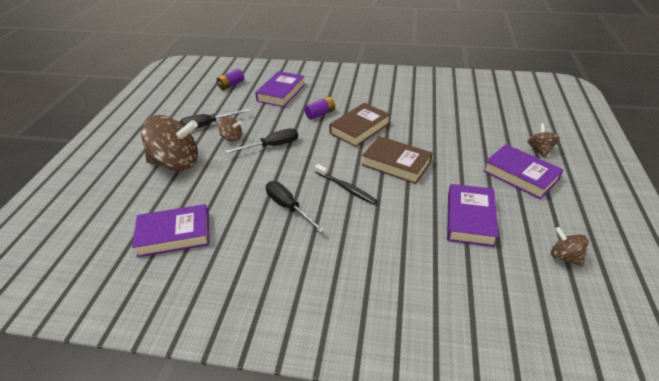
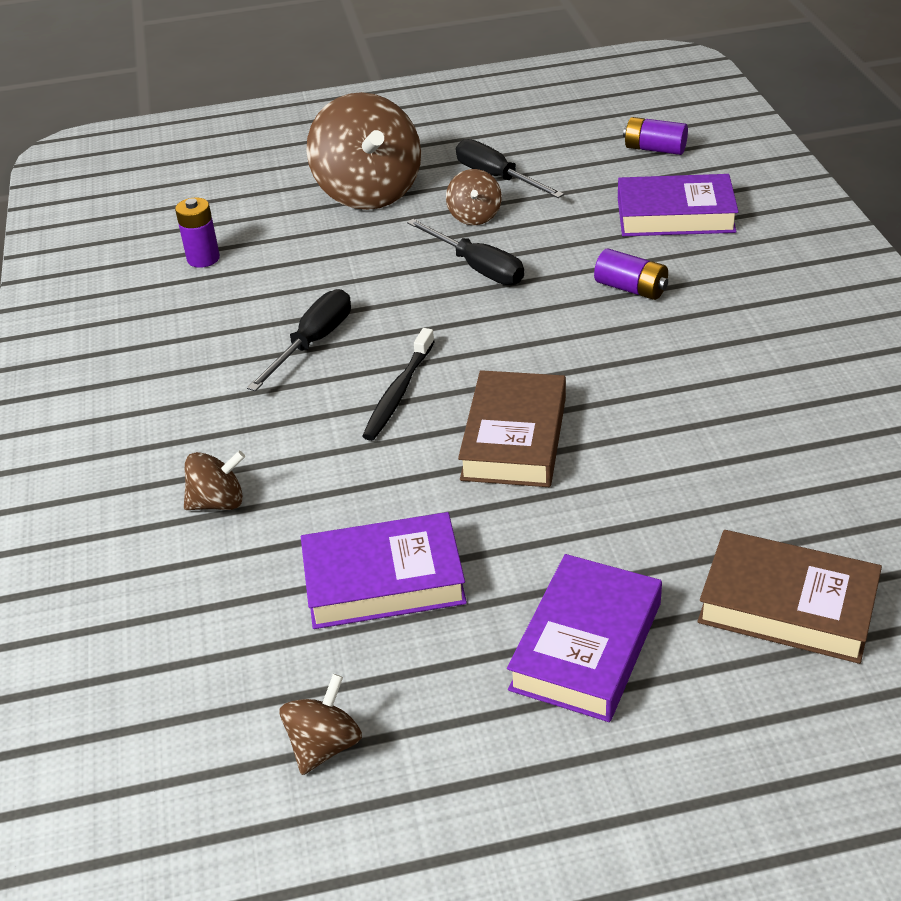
camera: 70 degrees right, 0 degrees up
(174, 234) = (203, 258): purple book -> purple battery
(359, 128) = (613, 356): brown book -> brown book (787, 605)
(540, 150) = (727, 675): brown spinning top -> brown spinning top (218, 502)

